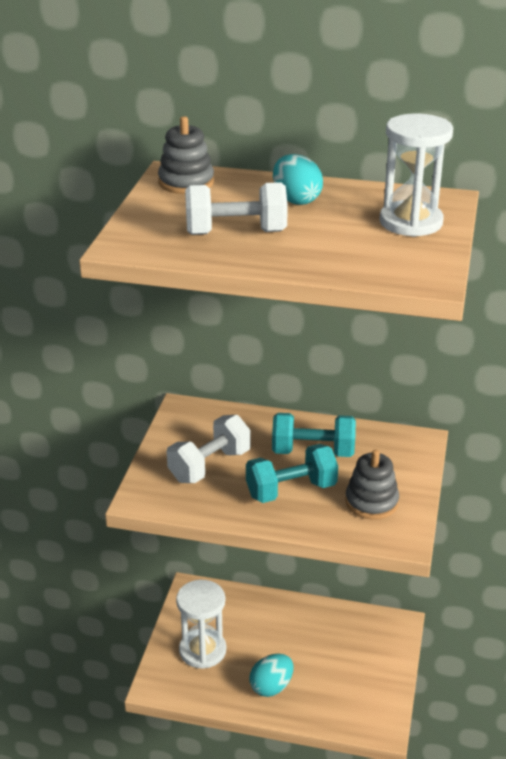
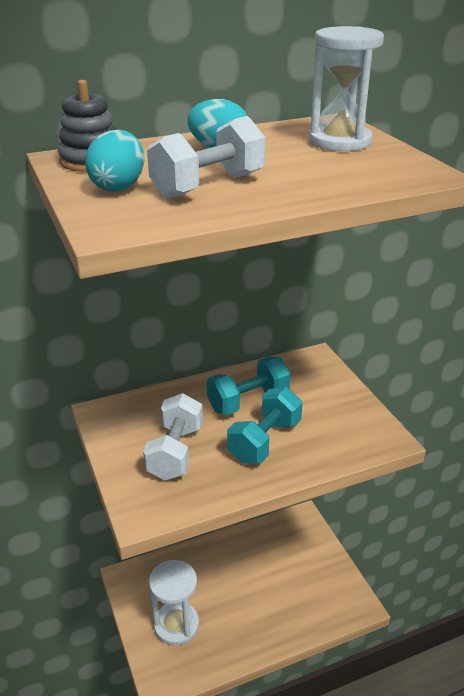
camera: 35 degrees left, 0 degrees up
(271, 687) = (255, 623): turquoise egg -> turquoise egg (118, 186)
(371, 502) = (334, 421): grey stacking toy -> none

